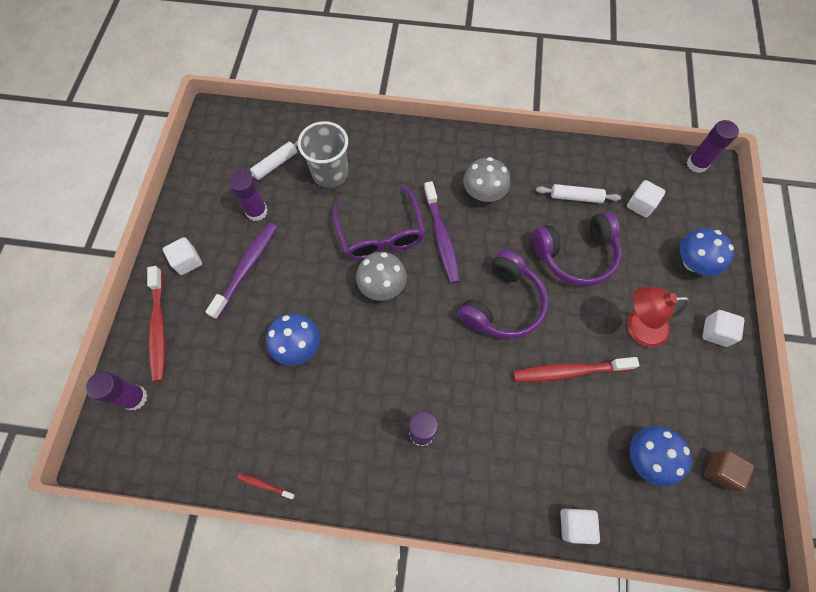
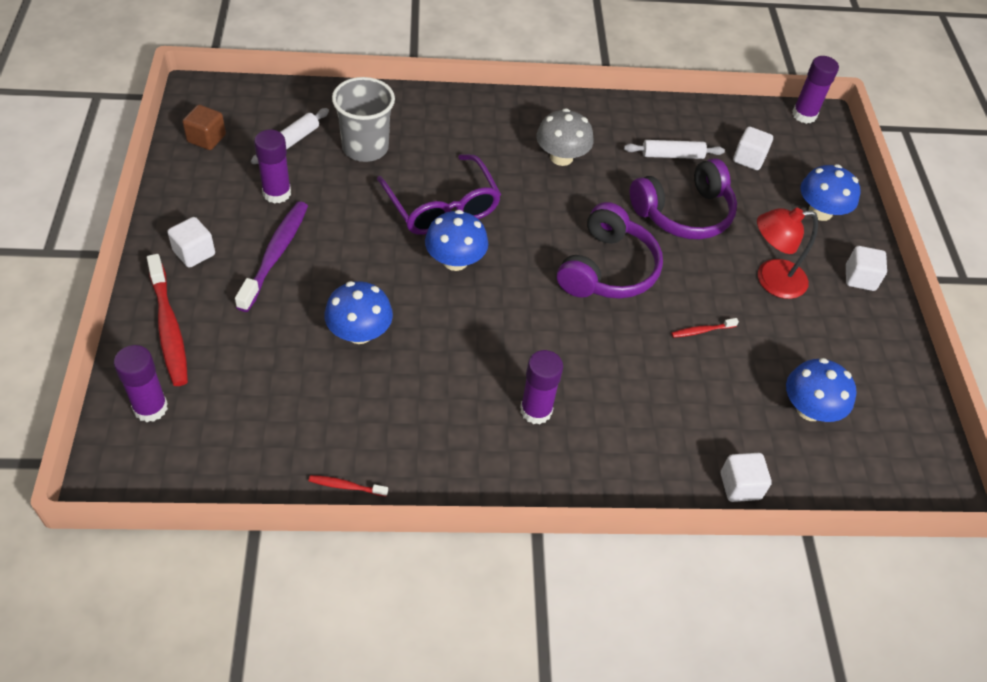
camera: 15 degrees left, 15 degrees down
(382, 285) = (455, 260): grey mushroom -> blue mushroom
(441, 236) = (518, 205): purple toothbrush -> none
(570, 371) = (702, 331): red toothbrush -> red toothbrush, size x0.47
(720, 471) = (894, 414): brown cube -> brown cube (206, 138)

